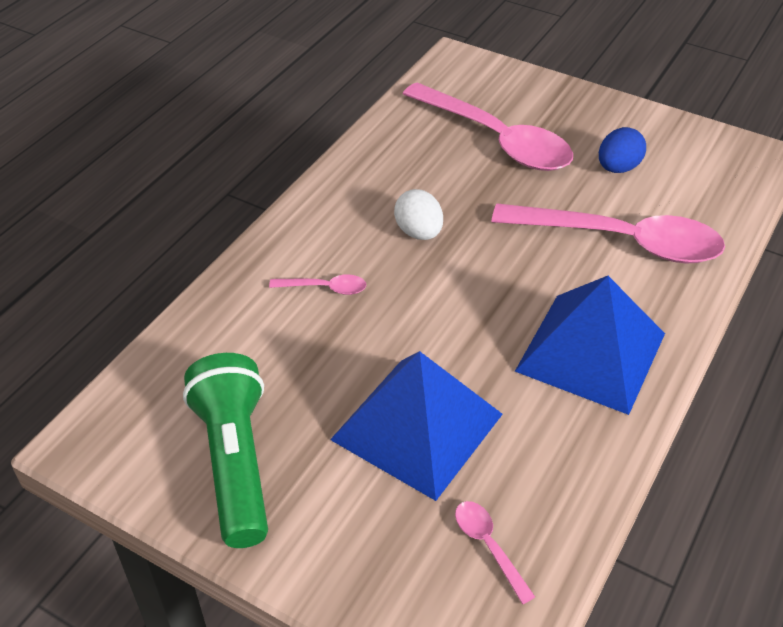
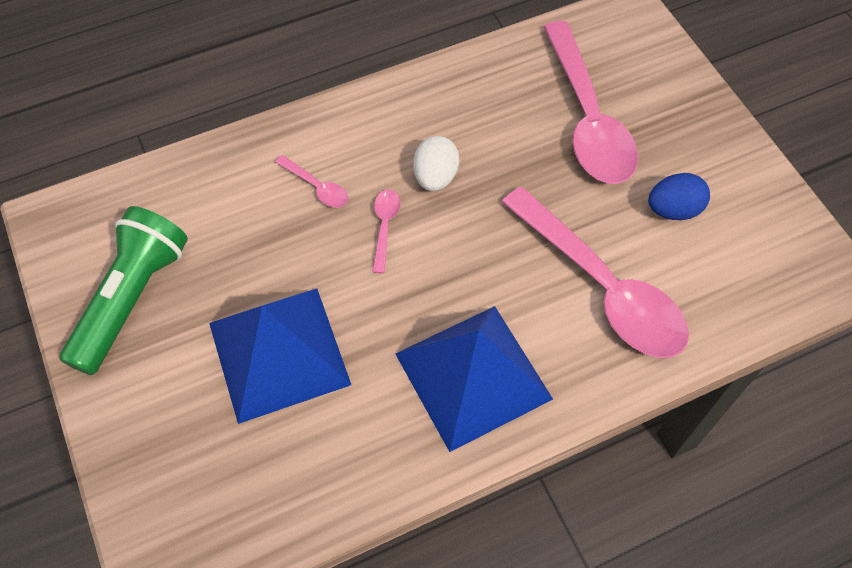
camera: 35 degrees right, 15 degrees up
(488, 546) = (241, 486): pink spoon -> pink spoon (385, 227)

